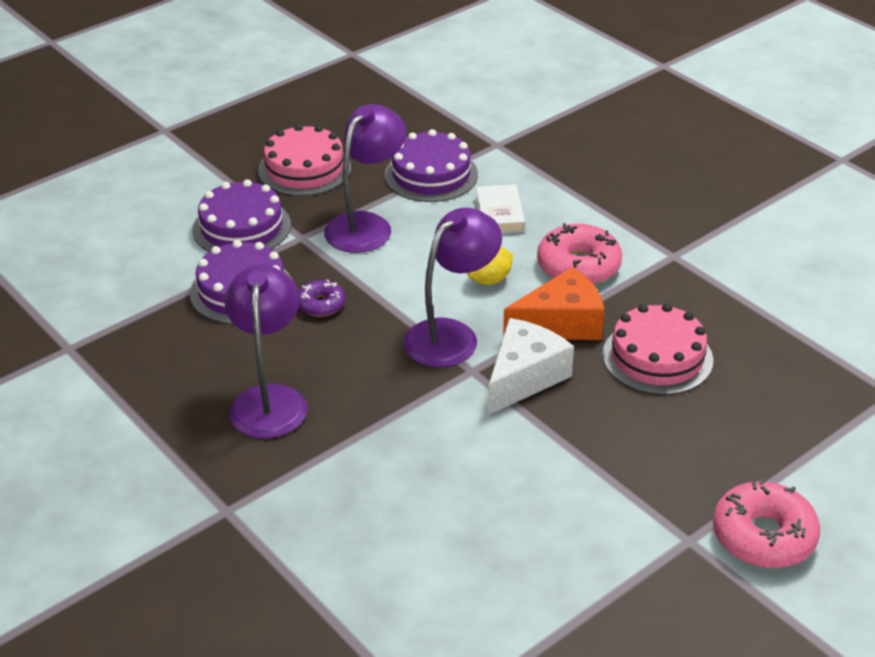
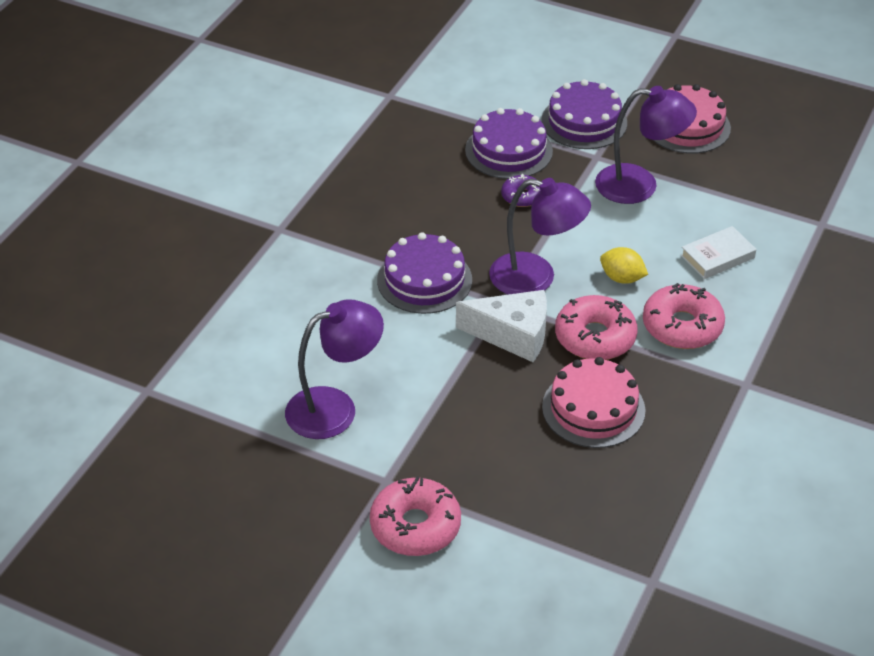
camera: 65 degrees right, 5 degrees up
(269, 399) = (399, 209): purple lamp -> purple lamp (335, 408)
(431, 175) = (740, 199): purple cake -> purple cake (424, 280)
(561, 324) = (595, 337): orange cheese -> pink donut

